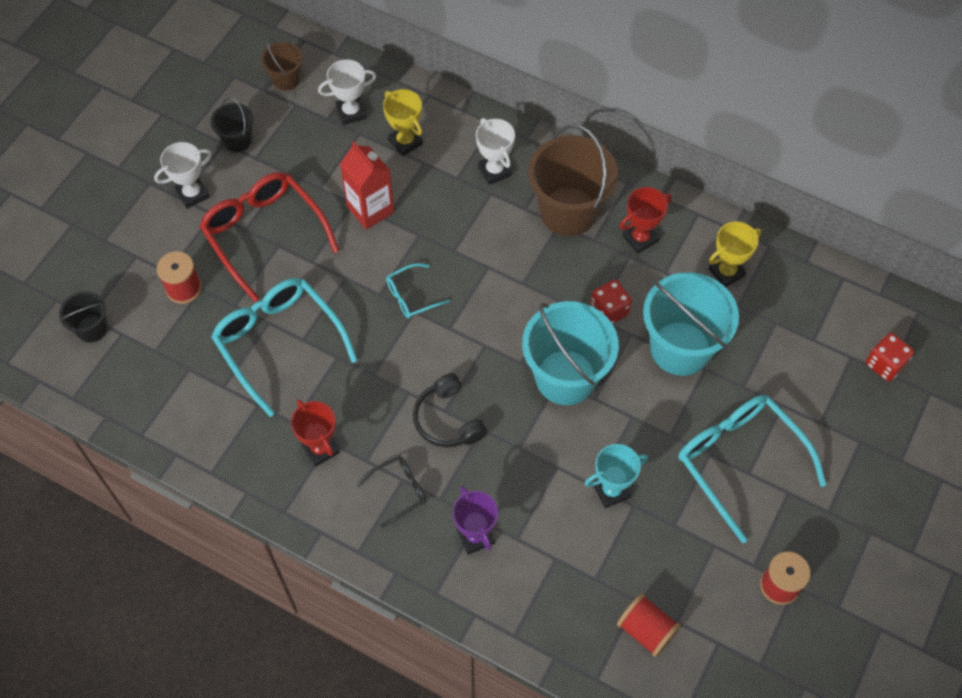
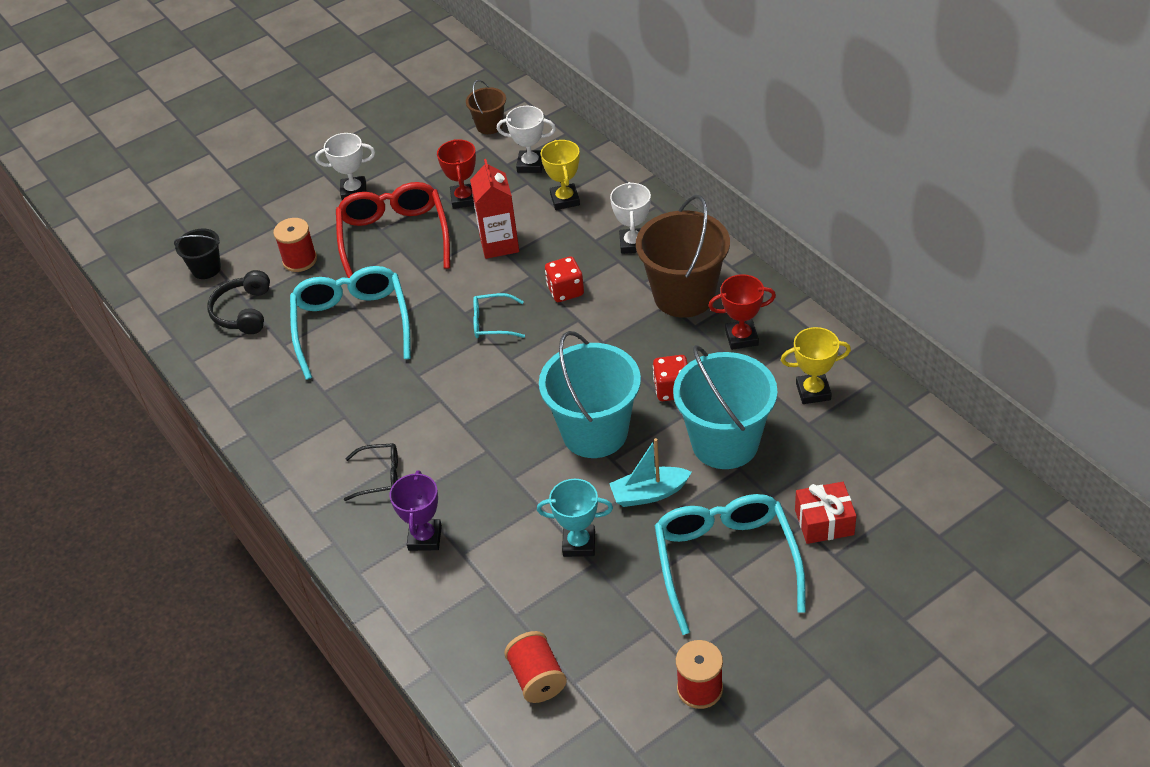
camera: 30 degrees right, 15 degrees down
(237, 140) = (418, 161): black bucket -> none
(320, 449) = (333, 419): red trophy -> red trophy (464, 199)
(448, 419) = (461, 433): black headphones -> black headphones (244, 312)
(644, 420) = (649, 493): none -> turquoise boat
(797, 395) = (824, 522): none -> red gift
(885, 364) = (938, 525): red dice -> red dice (565, 291)

